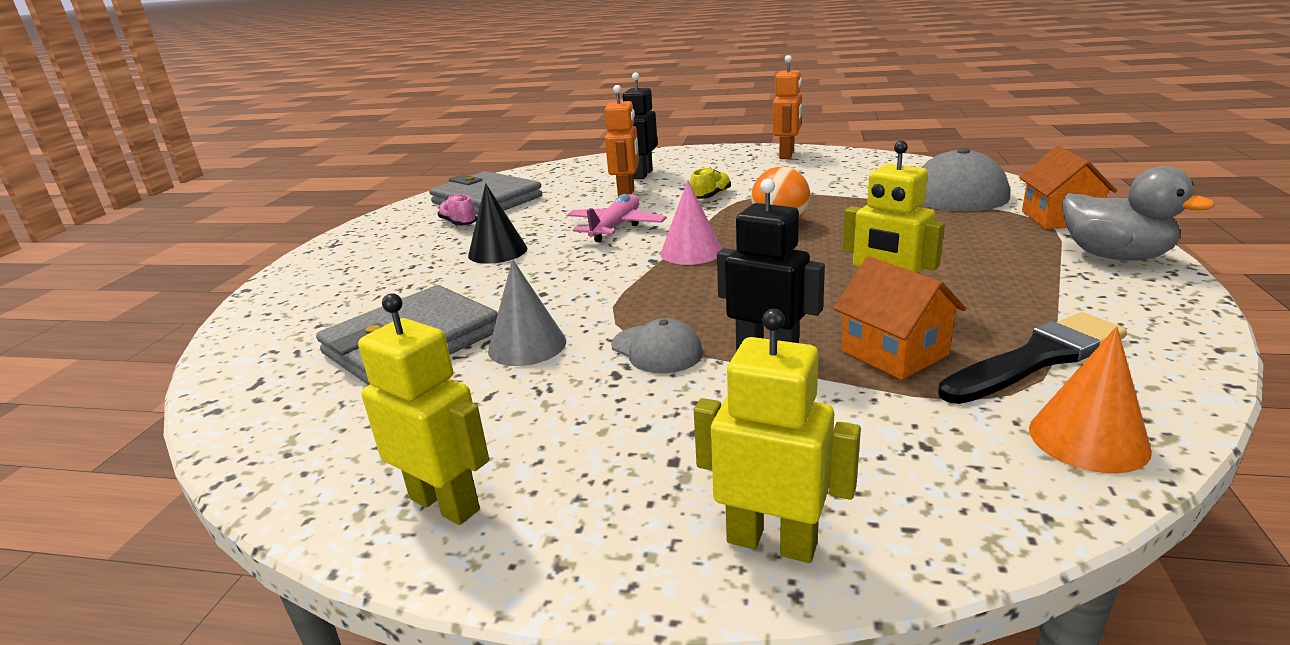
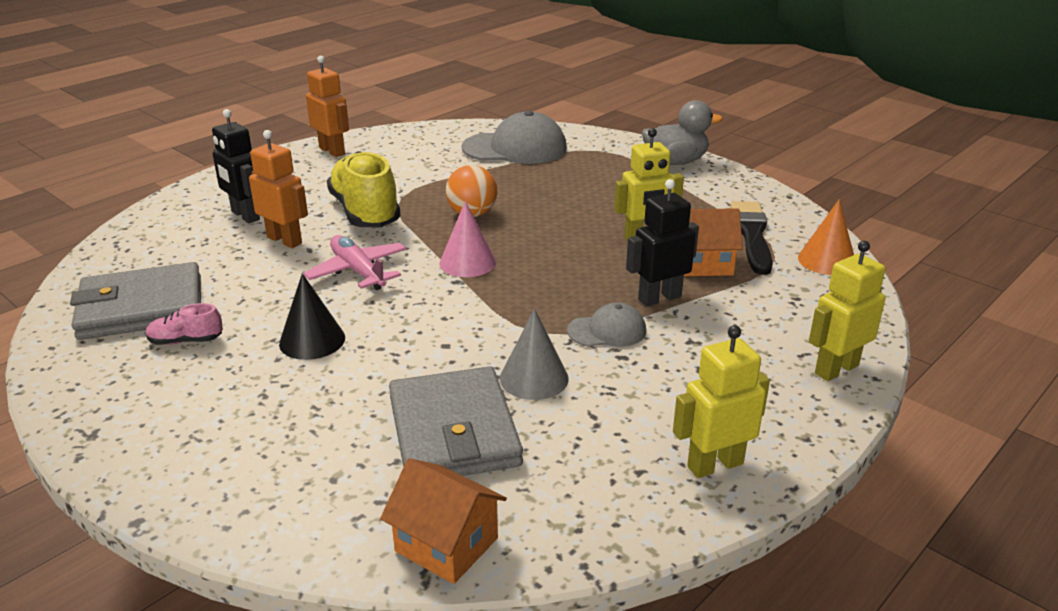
camera: 60 degrees left, 5 degrees up
(711, 196) = (365, 212): yellow shoe -> yellow shoe, size x2.21
(1059, 218) = (610, 146): orange house -> orange house (446, 544)

